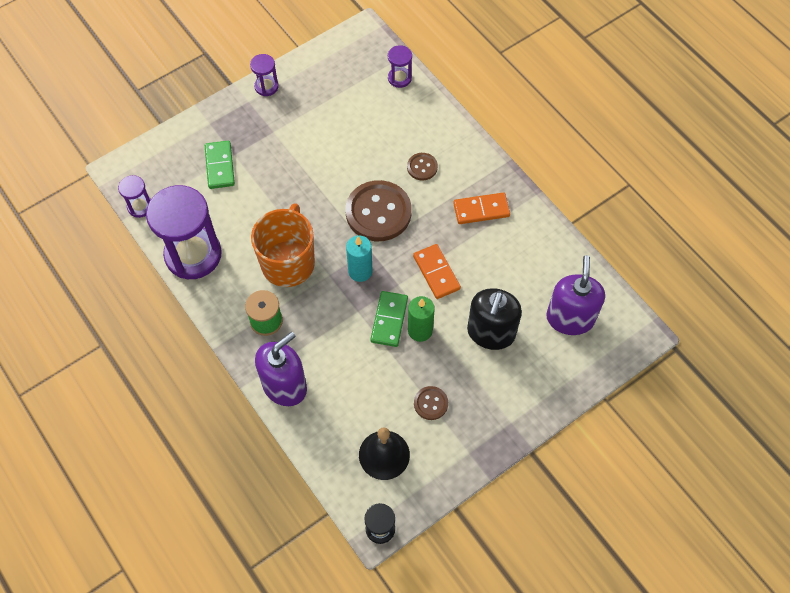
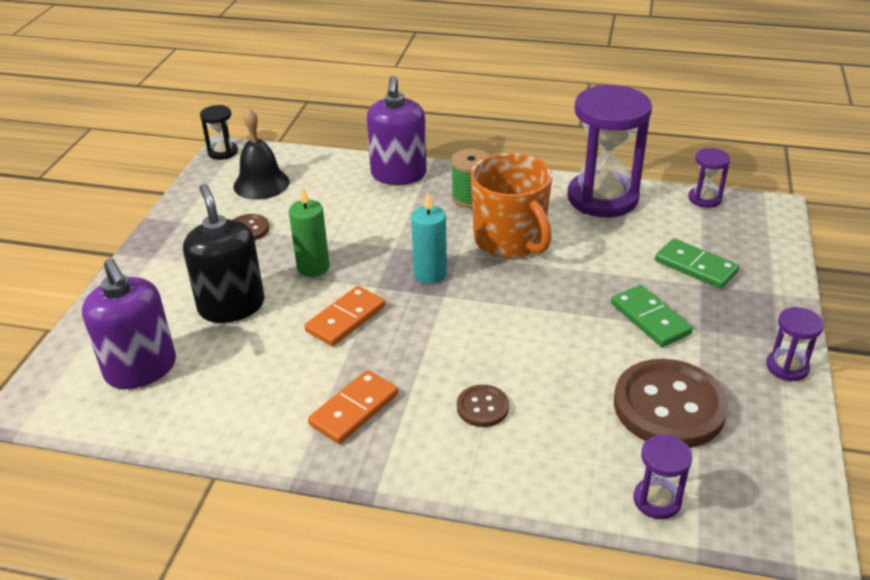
camera: 140 degrees right, 25 degrees down
(378, 212) = (476, 330): brown button -> brown button (669, 406)
(389, 320) = (354, 258): green domino -> green domino (650, 319)
(436, 273) = (345, 318): orange domino -> orange domino turned 75 degrees counterclockwise

